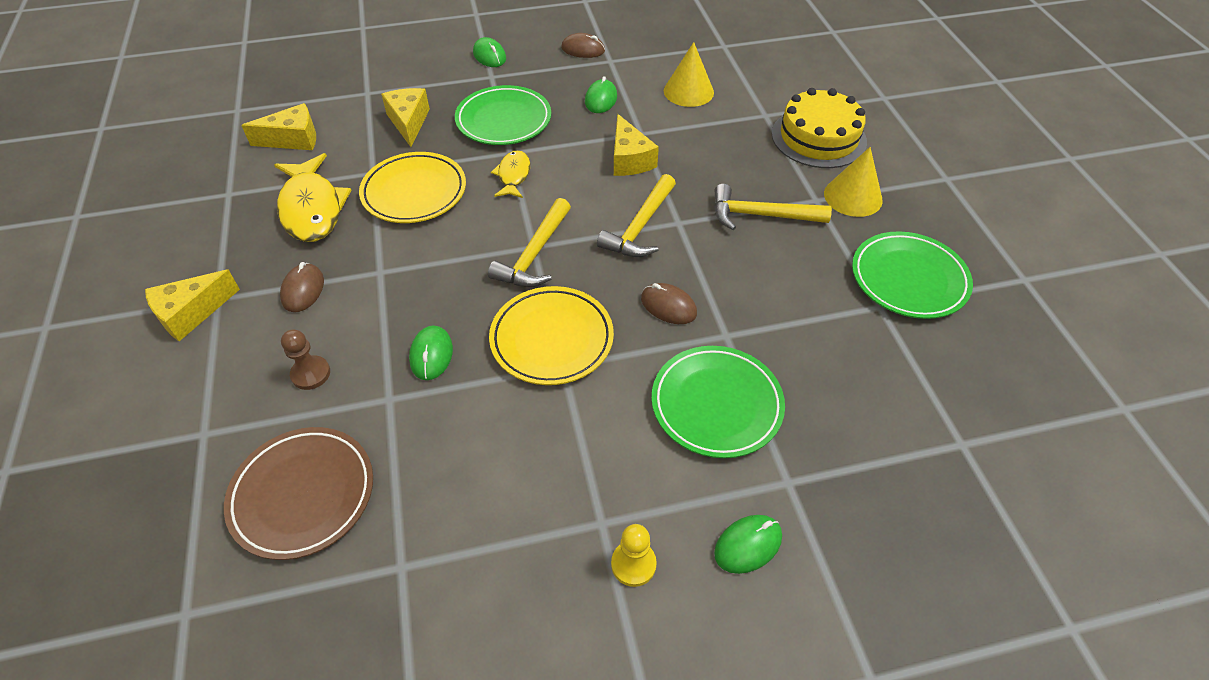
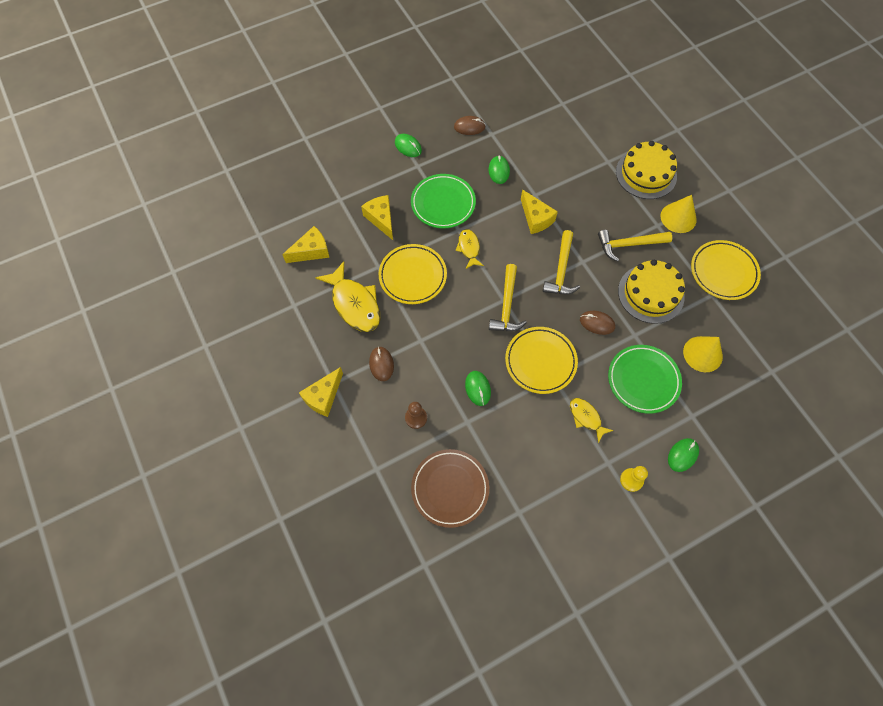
camera: 15 degrees left, 15 degrees up
(592, 439) = (586, 417): none -> yellow fish
(688, 91) = (553, 151): yellow cone -> yellow cone (702, 354)
(774, 284) = (651, 293): none -> yellow cake
(908, 279) = (723, 272): green plate -> yellow plate

